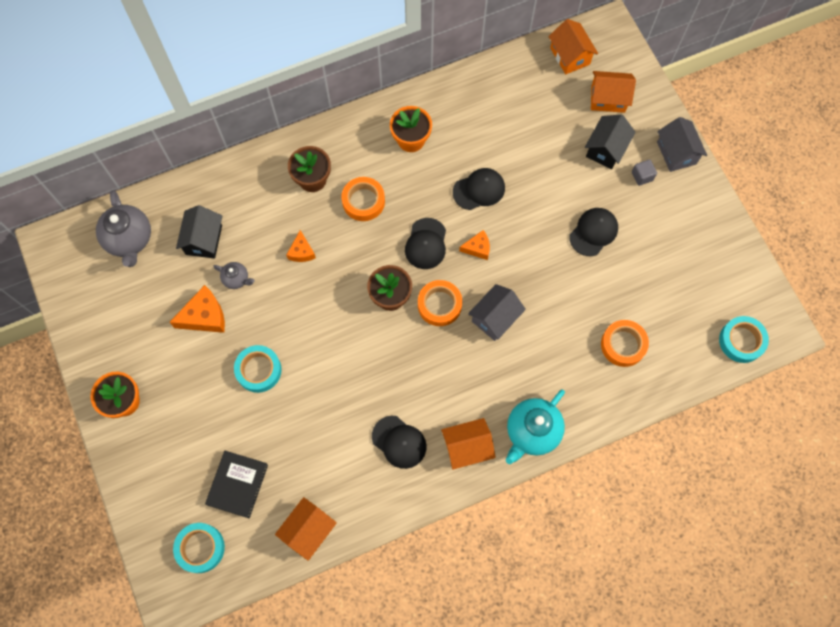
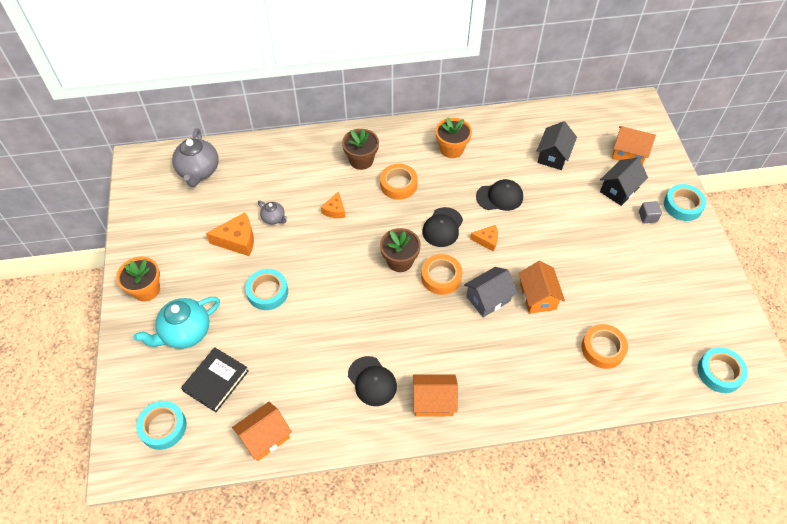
camera: 15 degrees right, 15 degrees down
(204, 240) = (258, 184): black house -> black house (553, 156)
(532, 431) = (499, 403): turquoise teapot -> turquoise teapot (185, 332)
(570, 56) = (601, 117): orange house -> orange house (537, 297)
(593, 232) = (594, 250): black cap -> none
(676, 153) = (682, 205): grey house -> turquoise tape

